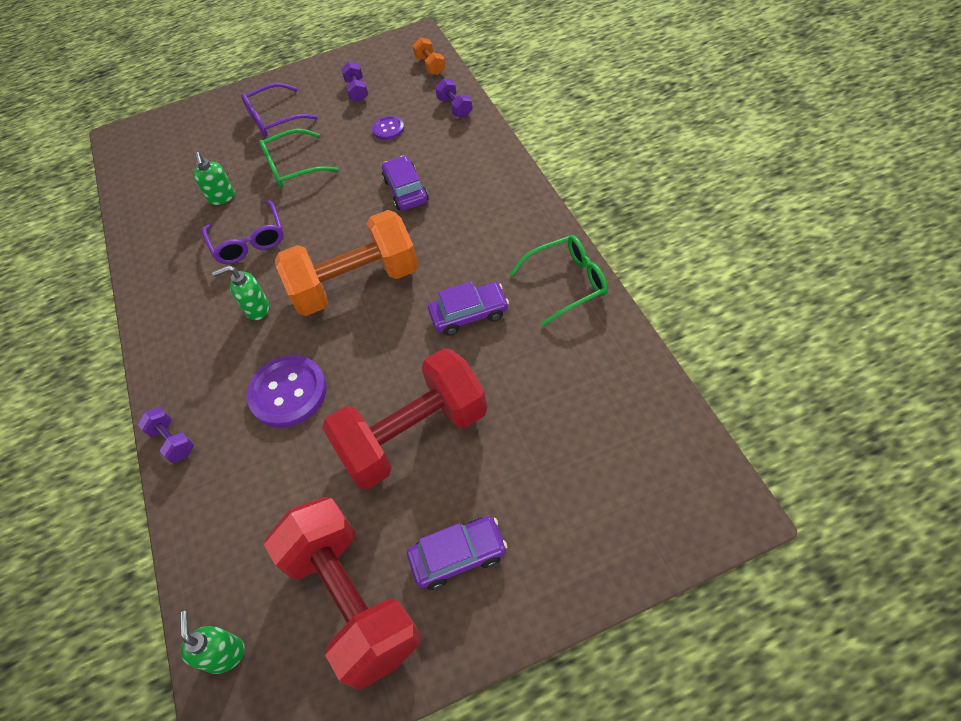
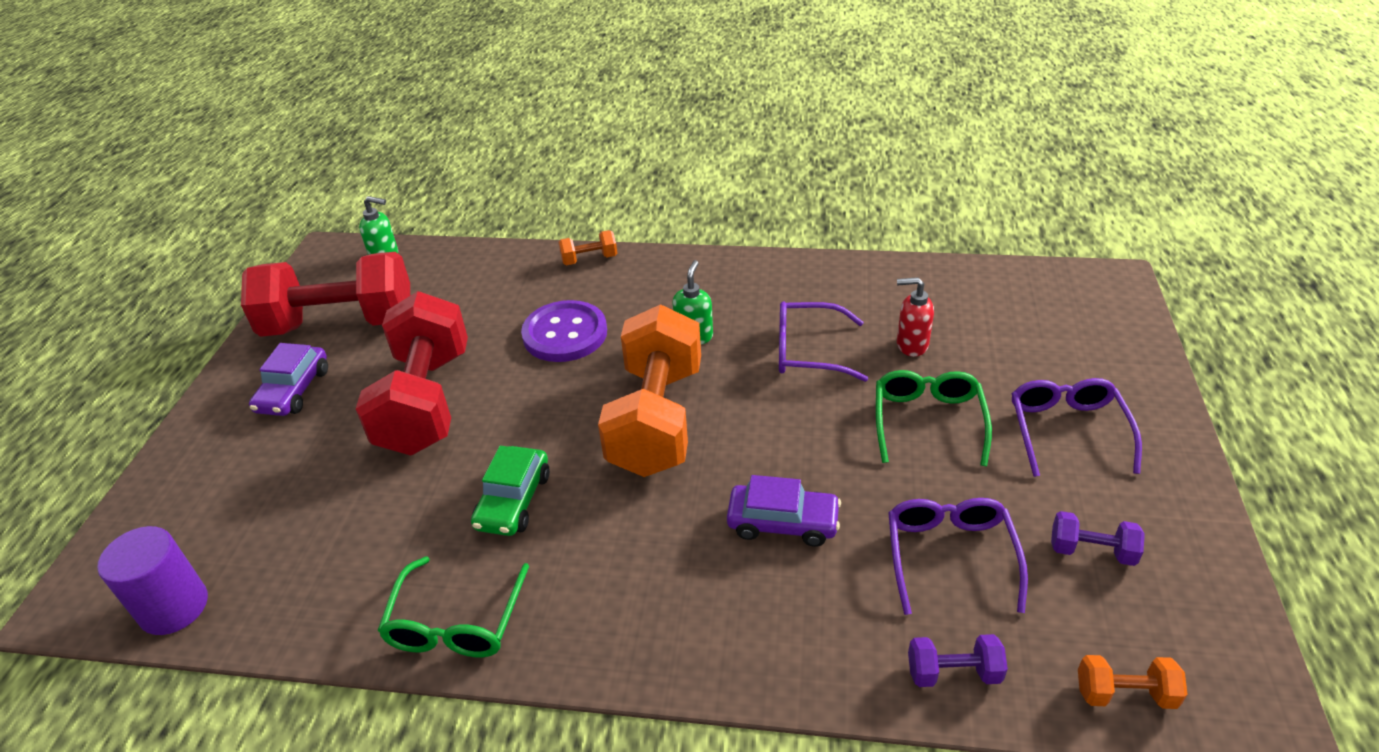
camera: 115 degrees right, 15 degrees down
(173, 441) = (589, 259): purple dumbbell -> orange dumbbell
(222, 197) = (911, 345): green soap dispenser -> red soap dispenser
(388, 129) = (949, 555): purple button -> purple glasses
(469, 314) = (513, 501): purple car -> green car
(679, 438) = (174, 607): none -> purple cylinder

